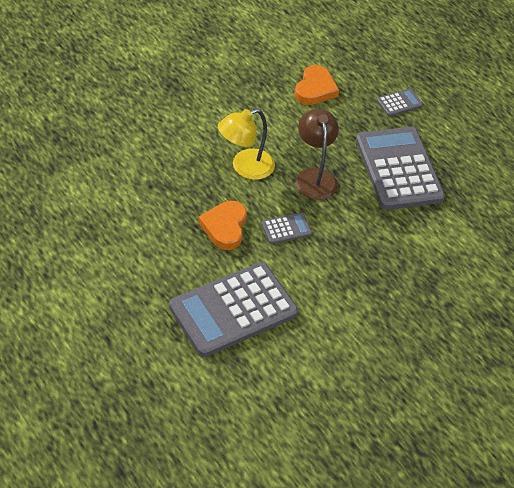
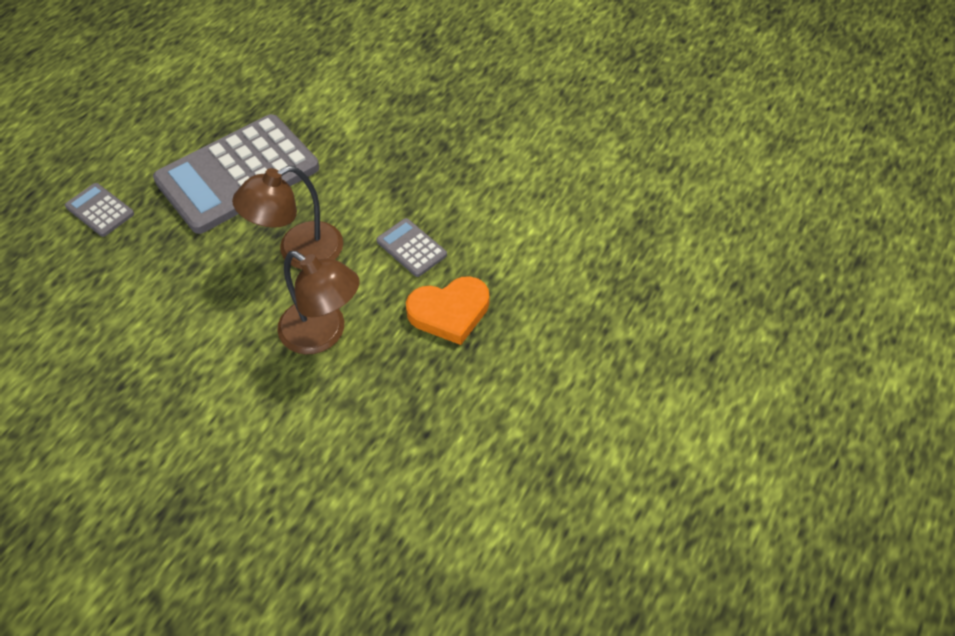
camera: 110 degrees left, 5 degrees up
(233, 310) = (575, 251): grey calculator -> none
(245, 167) = (323, 334): yellow lamp -> brown lamp
(315, 89) = (107, 314): orange heart -> none

